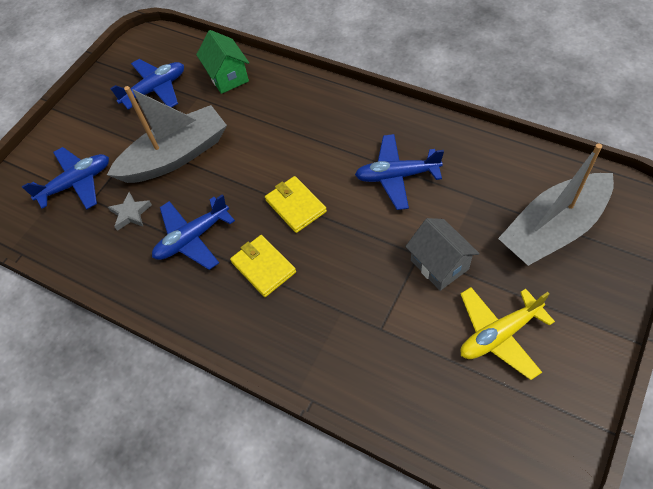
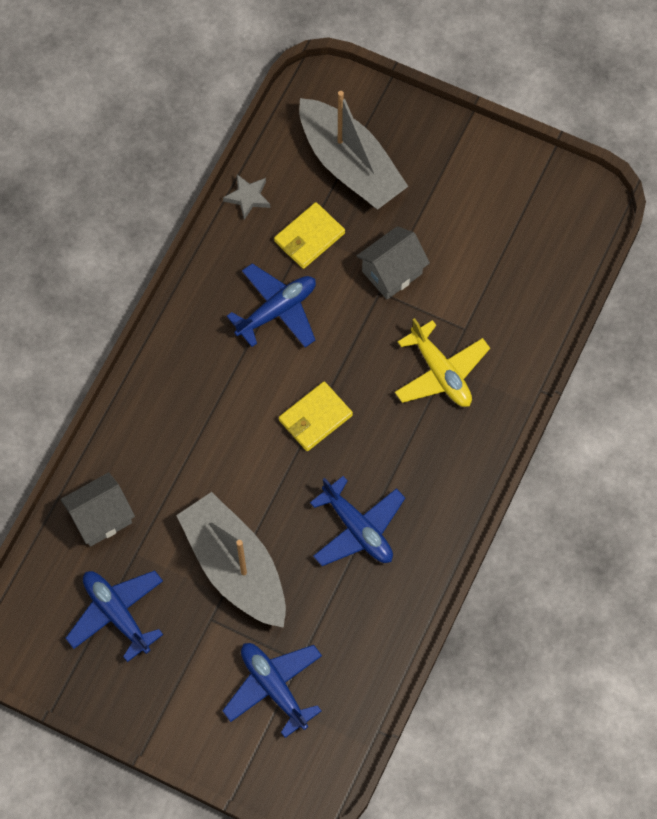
camera: 100 degrees left, 10 degrees up
(131, 213) = (322, 608): grey star -> grey star (248, 197)
(228, 77) = (101, 518): green house -> grey house
(263, 267) = (395, 447): yellow wallet -> yellow wallet (309, 237)
(397, 176) = (277, 310): blue plane -> blue plane turned 120 degrees counterclockwise
(499, 335) = (468, 225): yellow plane -> yellow plane (440, 372)

